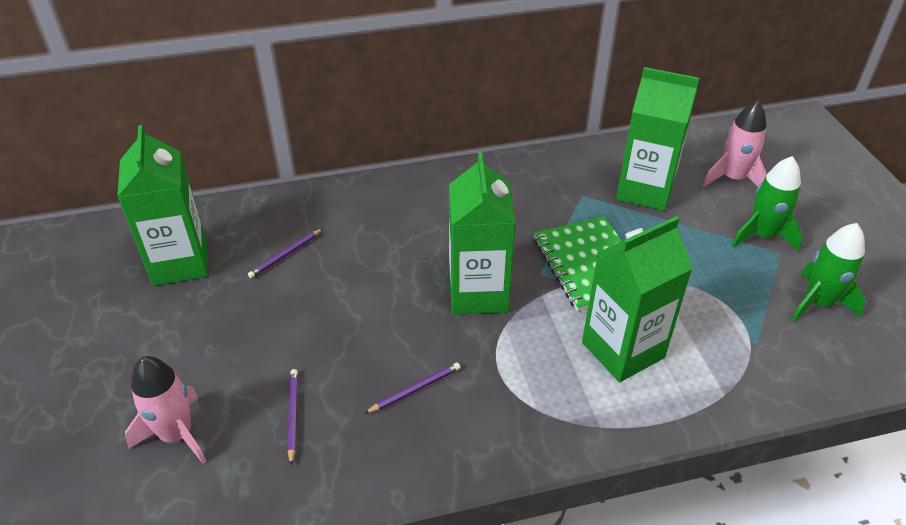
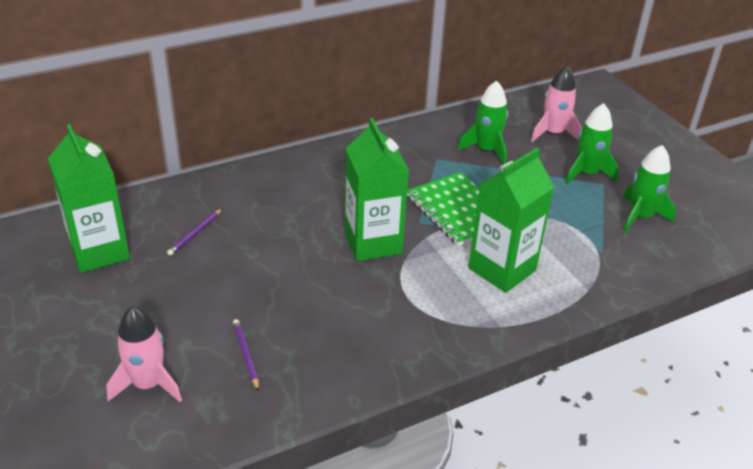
camera: 15 degrees left, 5 degrees down
(415, 389) = (343, 321): purple pencil -> none
(645, 191) = (486, 150): green carton -> green rocket

